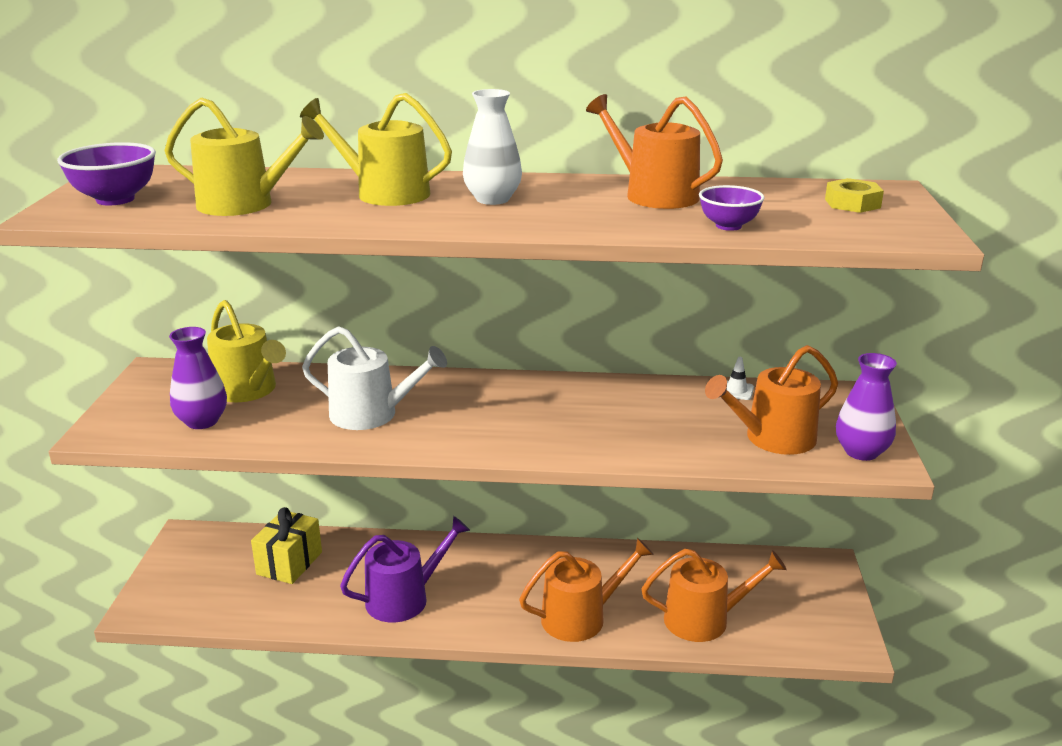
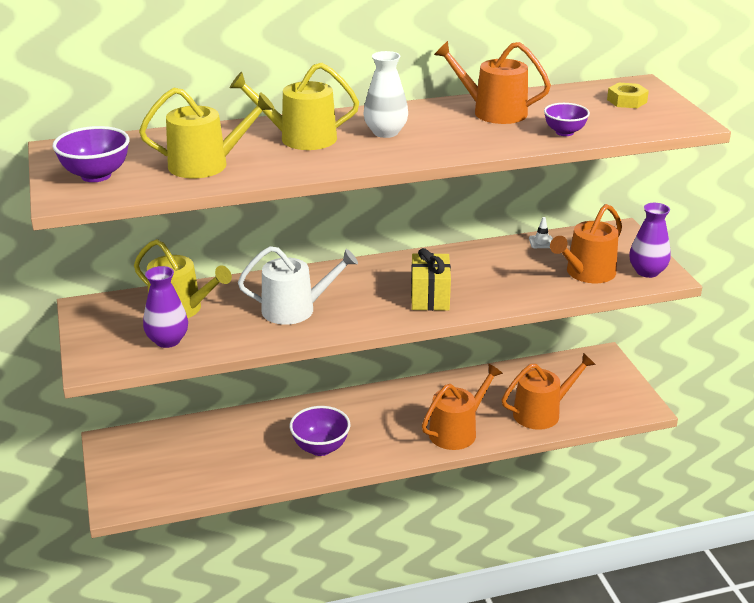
camera: 20 degrees left, 5 degrees up
(289, 563) = (212, 443): yellow gift -> yellow gift (430, 297)
(404, 598) = (320, 448): purple watering can -> purple bowl

